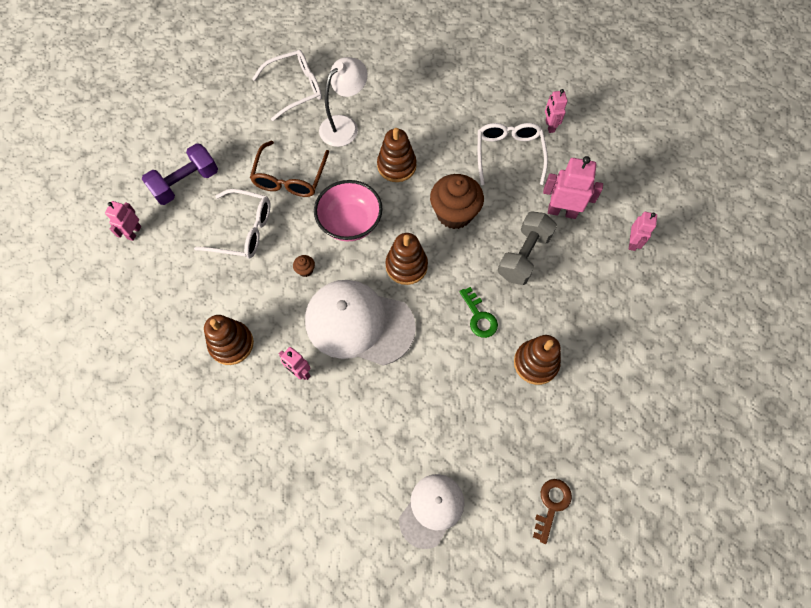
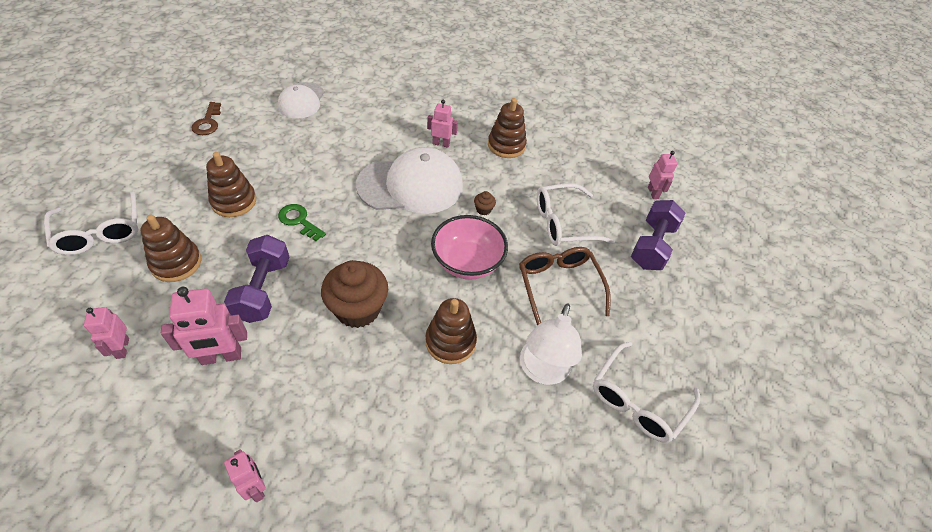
camera: 150 degrees right, 15 degrees down
(406, 266) = (389, 241): brown stacking toy -> brown stacking toy (176, 263)
(509, 154) = (309, 413): white glasses -> white glasses (100, 232)
(524, 256) = (263, 290): grey dumbbell -> purple dumbbell

